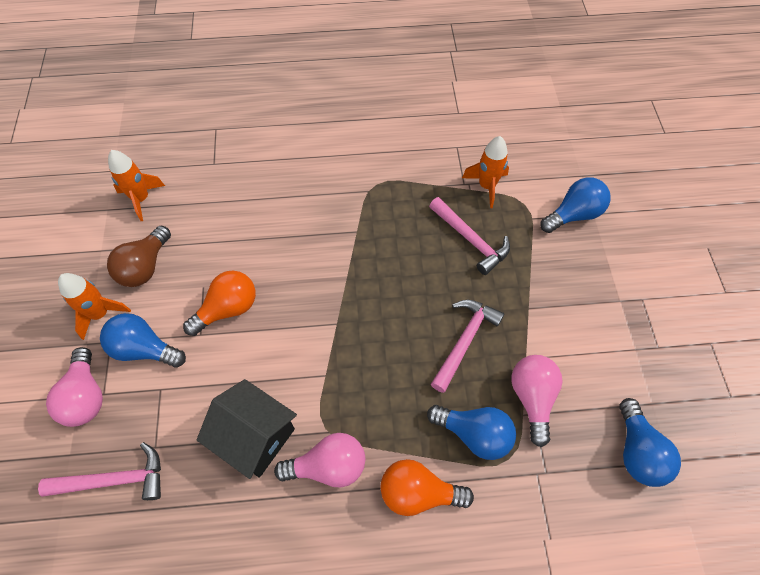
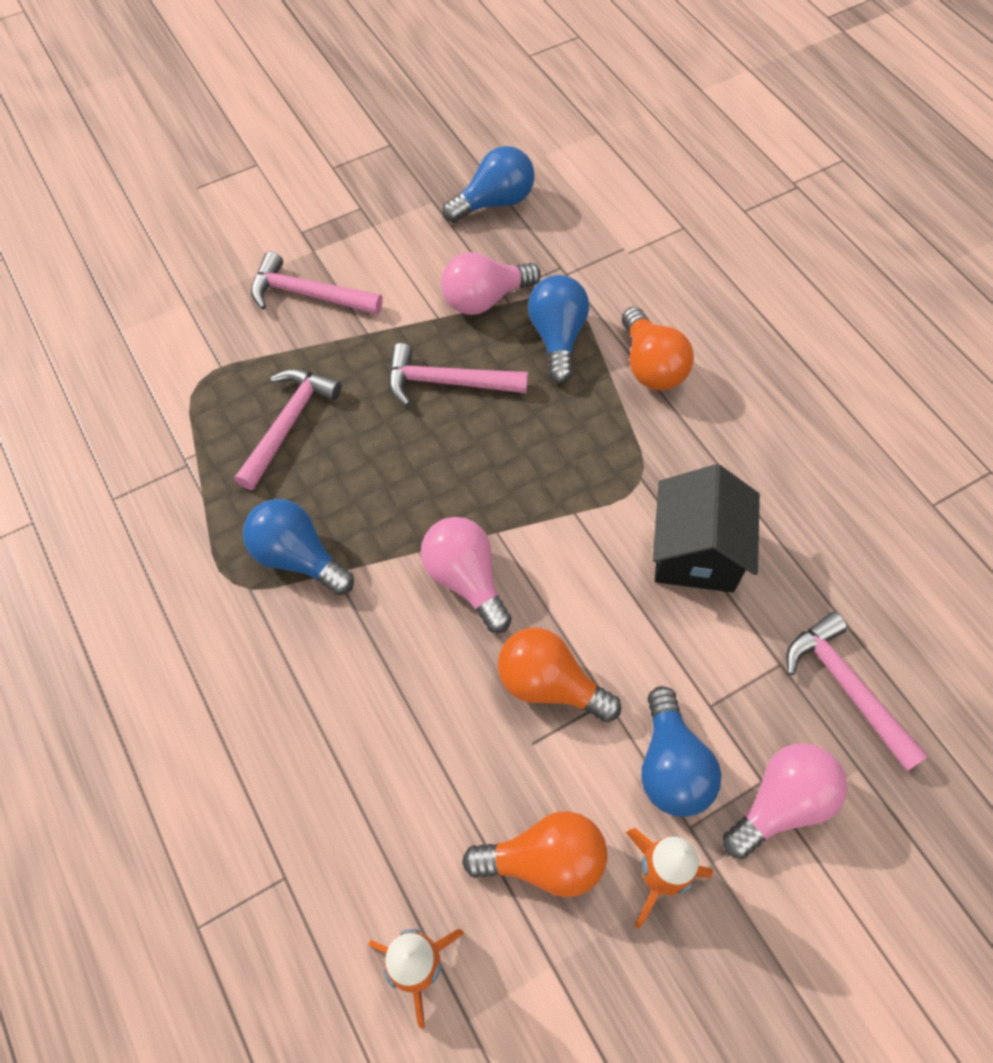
camera: 115 degrees left, 0 degrees up
(145, 267) = (544, 861): brown light bulb -> orange light bulb
(328, 466) = (678, 460): pink light bulb -> pink light bulb (466, 579)
(486, 186) = (182, 435): orange rocket -> none
(573, 214) = (196, 323): blue light bulb -> blue light bulb (298, 557)
(577, 284) = (308, 295): none -> pink hammer

